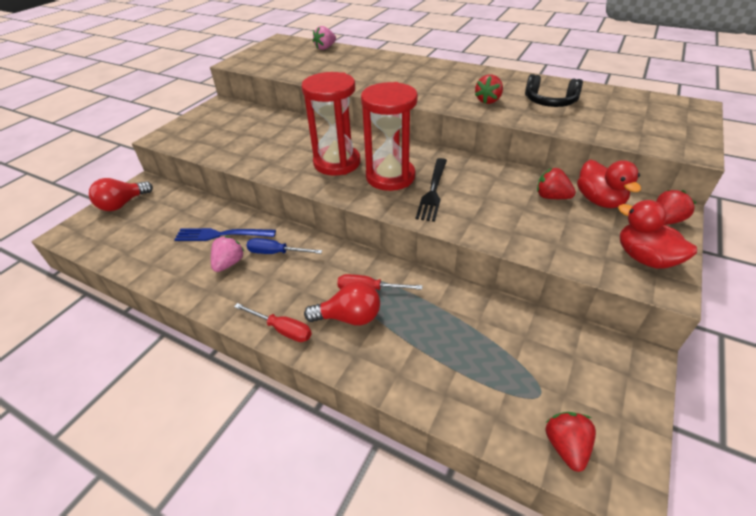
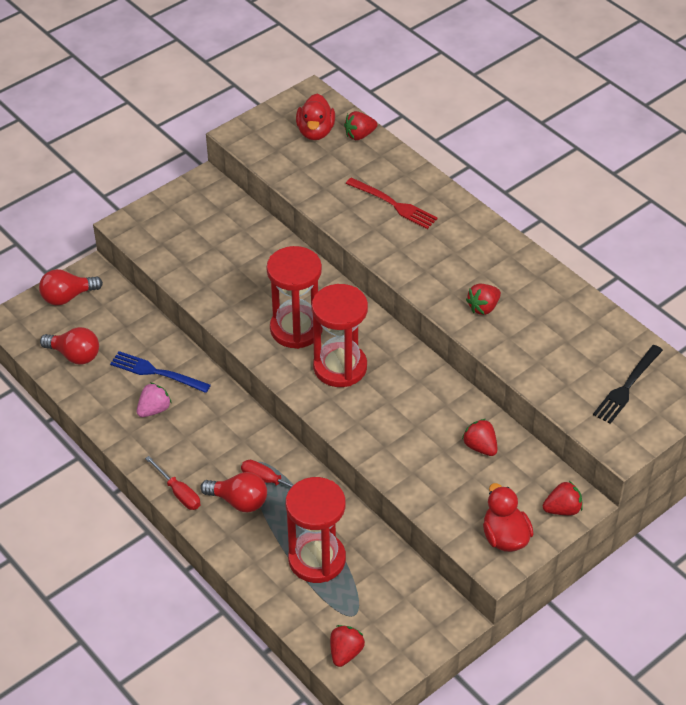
camera: 20 degrees right, 5 degrees up
(137, 243) = (74, 355): none -> red light bulb
(276, 253) = (201, 412): blue screwdriver -> none
(325, 48) = (359, 135): pink strawberry -> red strawberry
(374, 69) = (394, 205): none -> red fork
(433, 191) = (370, 401): black fork -> black fork (627, 387)
(461, 348) = (317, 559): none -> red hourglass
(549, 102) = (548, 332): black headphones -> none
(599, 200) = (522, 467): red duck -> red duck (315, 132)

